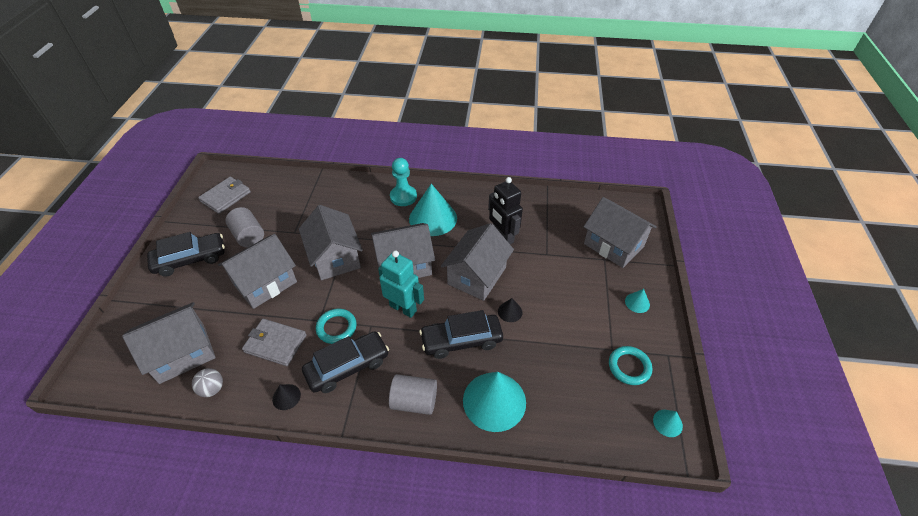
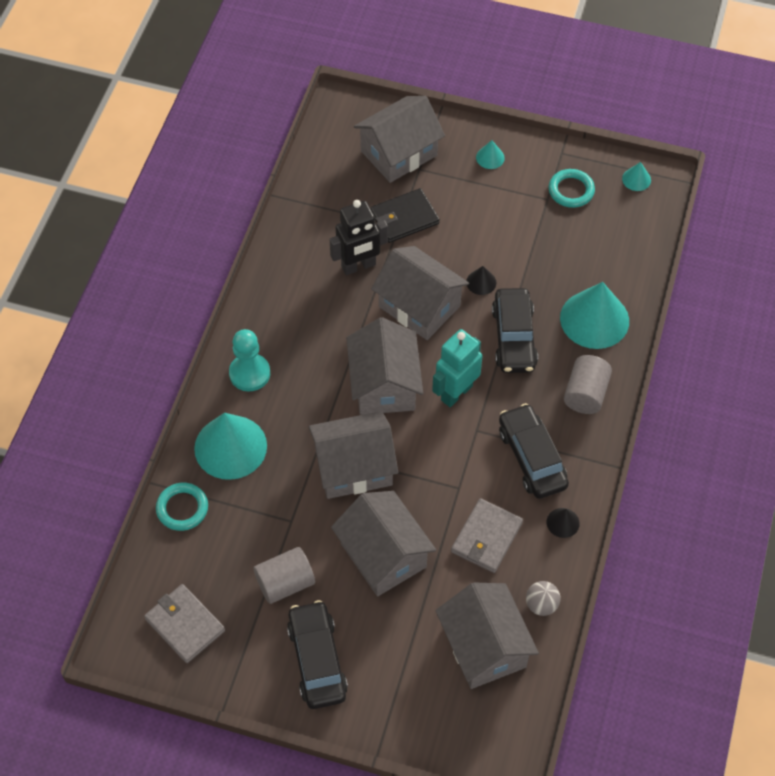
camera: 80 degrees left, 10 degrees up
(336, 328) = (473, 468): turquoise ring -> turquoise ring (182, 508)
(433, 218) = (304, 341): turquoise cone -> turquoise cone (230, 447)
(554, 256) = (404, 218): none -> black wallet

